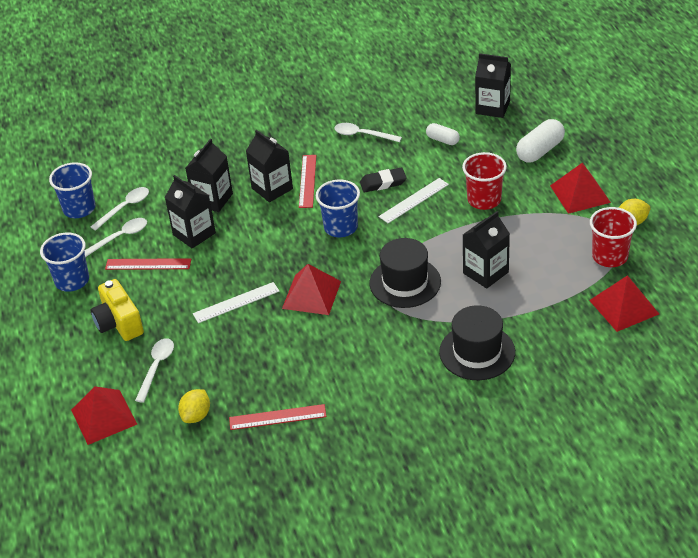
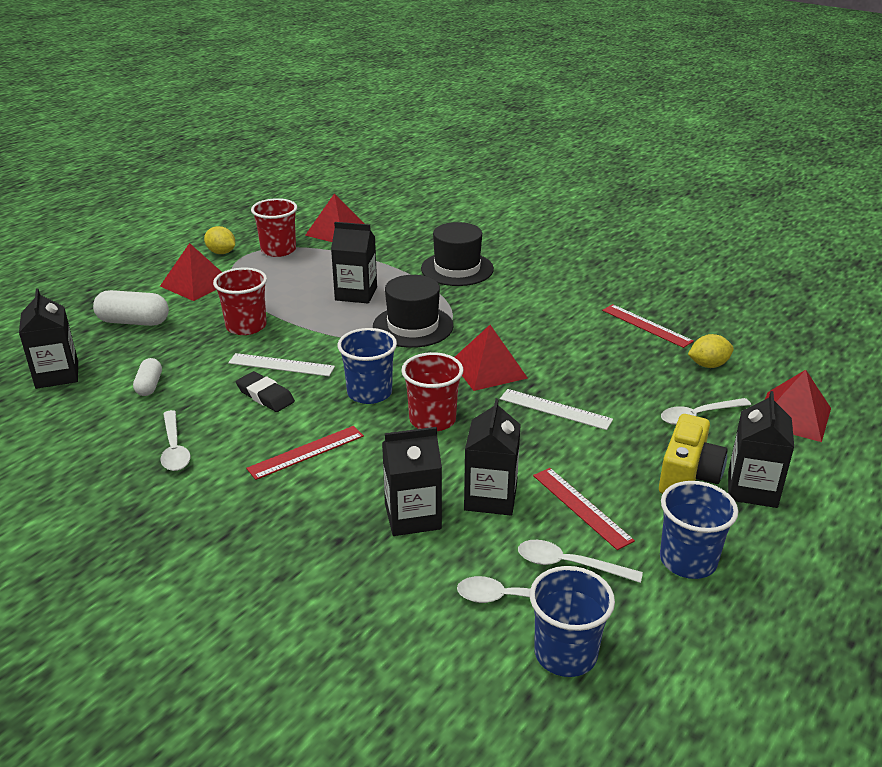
camera: 130 degrees left, 10 degrees down
(272, 188) = (345, 474): black carton -> black carton (752, 489)
(284, 242) = (432, 420): none -> red cup

